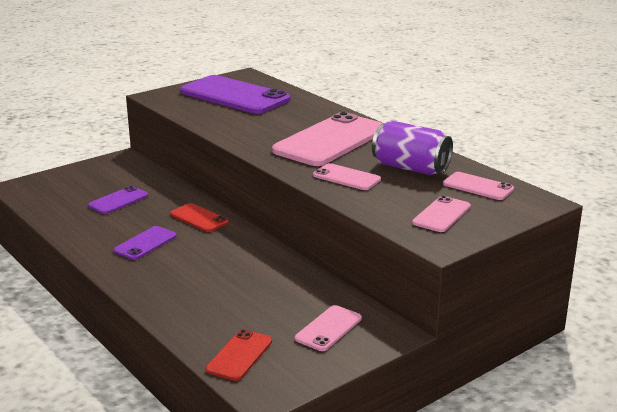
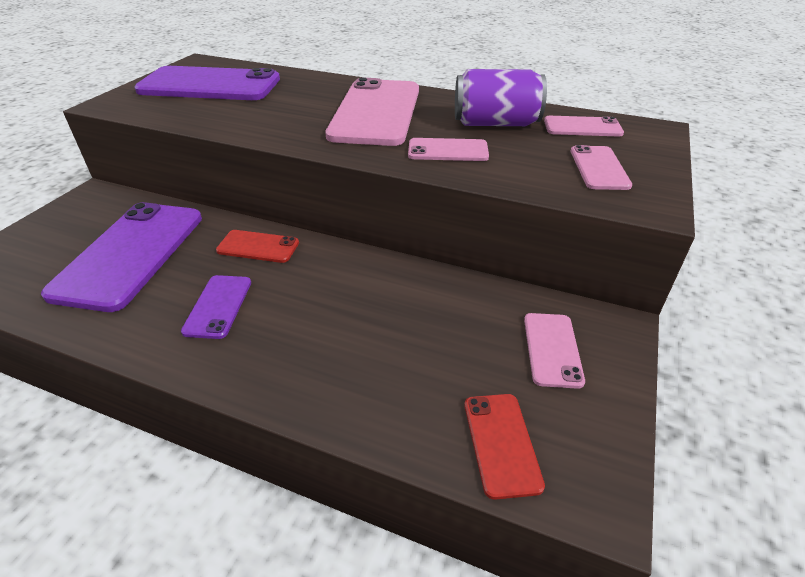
camera: 30 degrees left, 15 degrees up
(118, 201) = (130, 254): purple phone -> purple phone, size x2.08

